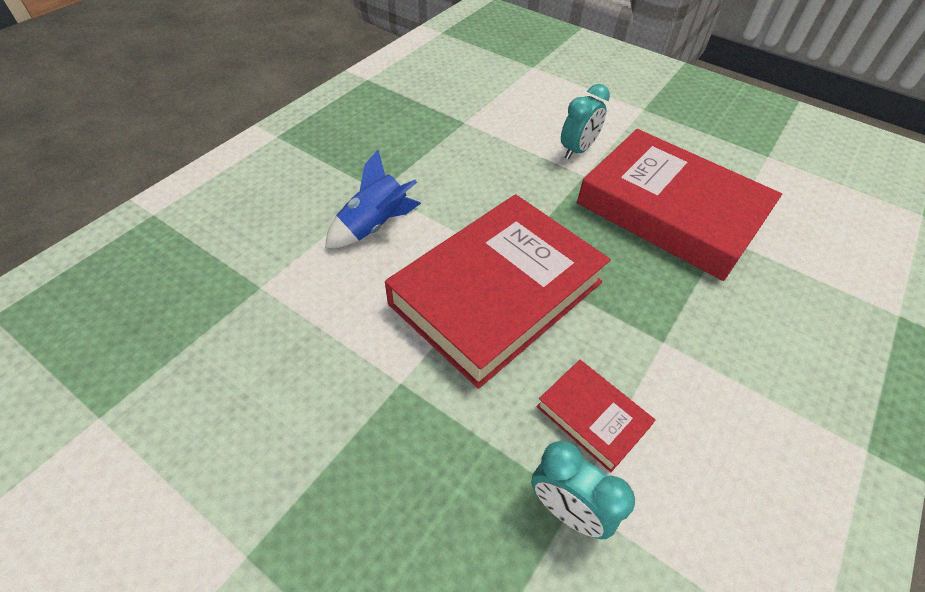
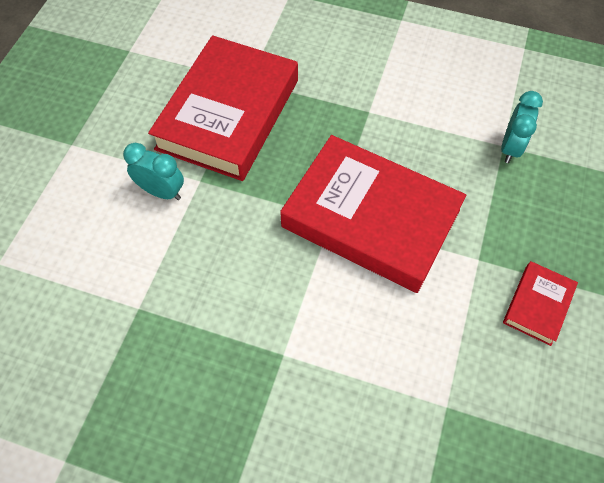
camera: 105 degrees left, 10 degrees up
(374, 225) = (334, 339): blue rocket -> none
(592, 416) = (446, 143): red book -> red book (537, 305)

